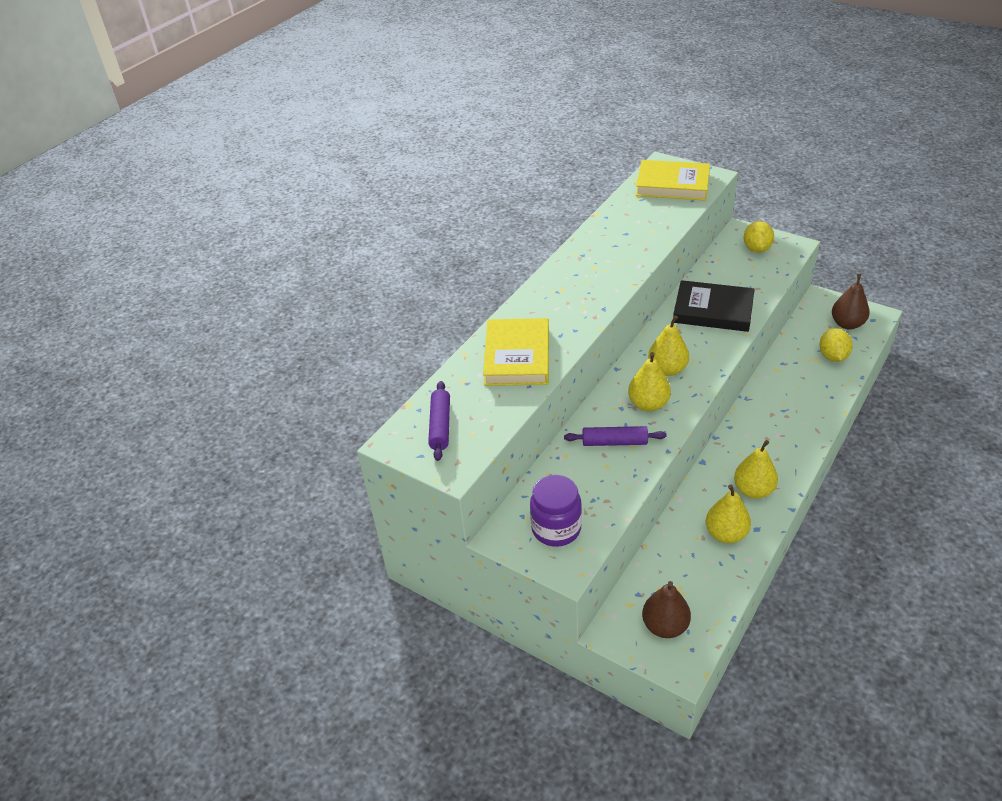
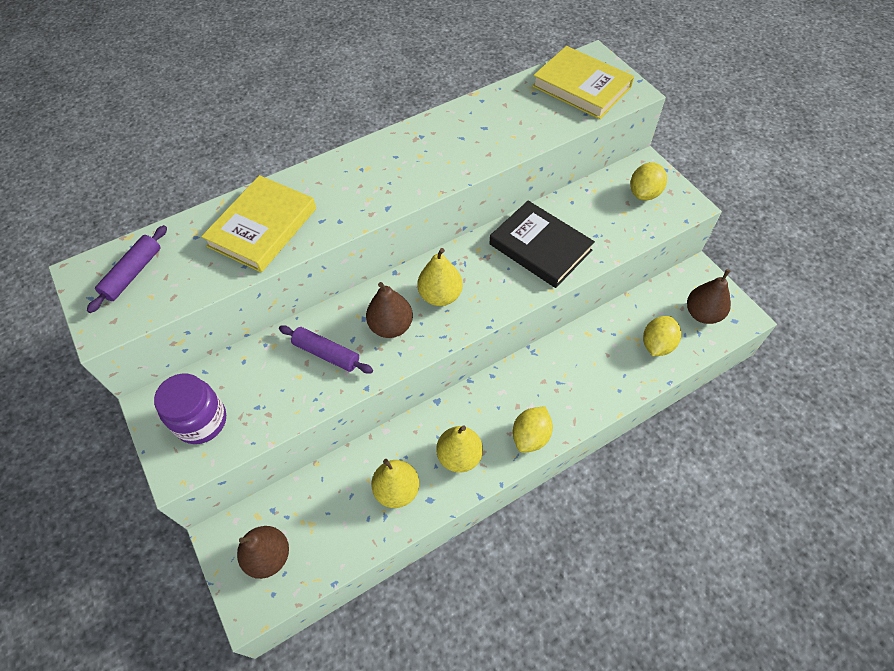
camera: 25 degrees right, 15 degrees up
(648, 404) = (391, 326): yellow pear -> brown pear
(794, 453) = (530, 436): none -> yellow lemon

